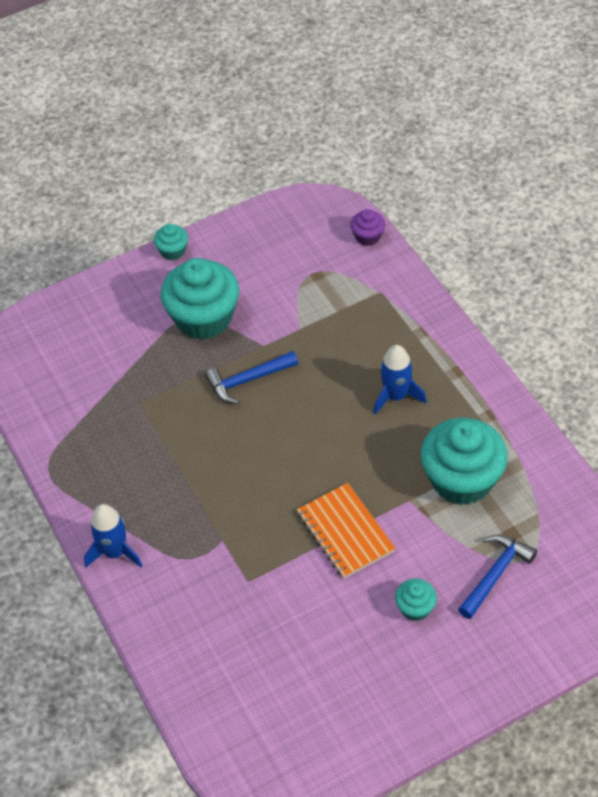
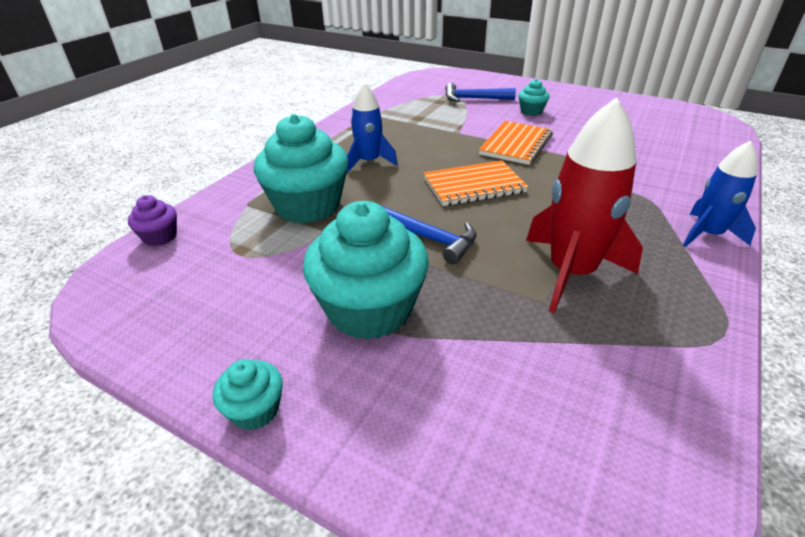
camera: 125 degrees left, 15 degrees down
(150, 436) = (571, 272): none -> red rocket
(296, 449) = (473, 185): none -> orange notebook
(462, 479) = (418, 122): turquoise cupcake -> turquoise cupcake (308, 206)

